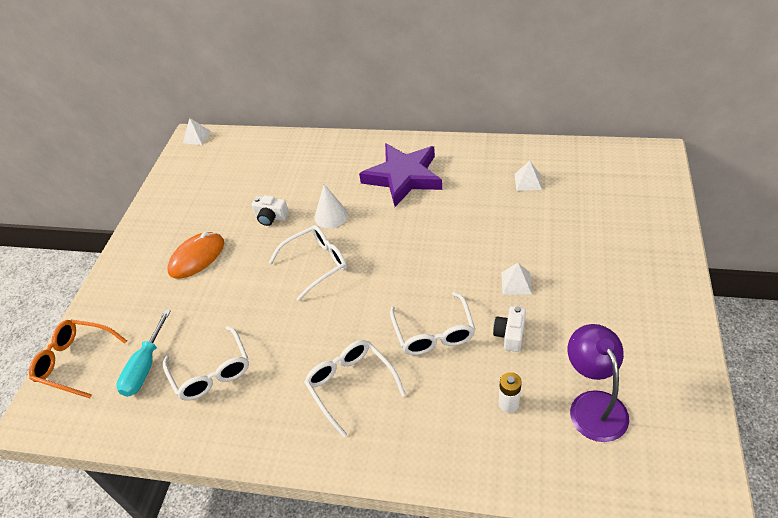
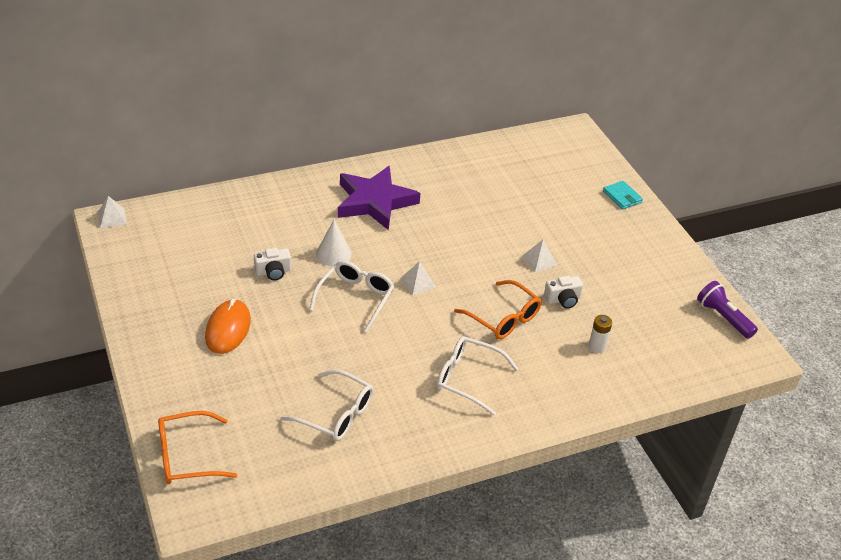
camera: 40 degrees left, 5 degrees down
(145, 367) = (266, 434): turquoise screwdriver -> none
(434, 333) = (503, 318): white glasses -> orange glasses
(510, 335) = (563, 299): white camera -> white camera turned 90 degrees counterclockwise
(527, 181) = (488, 177): white pyramid -> white pyramid (418, 282)
(593, 405) = (654, 326): purple lamp -> none
(660, 240) = (622, 197): none -> turquoise wallet
(690, 427) = (723, 317): none -> purple flashlight

